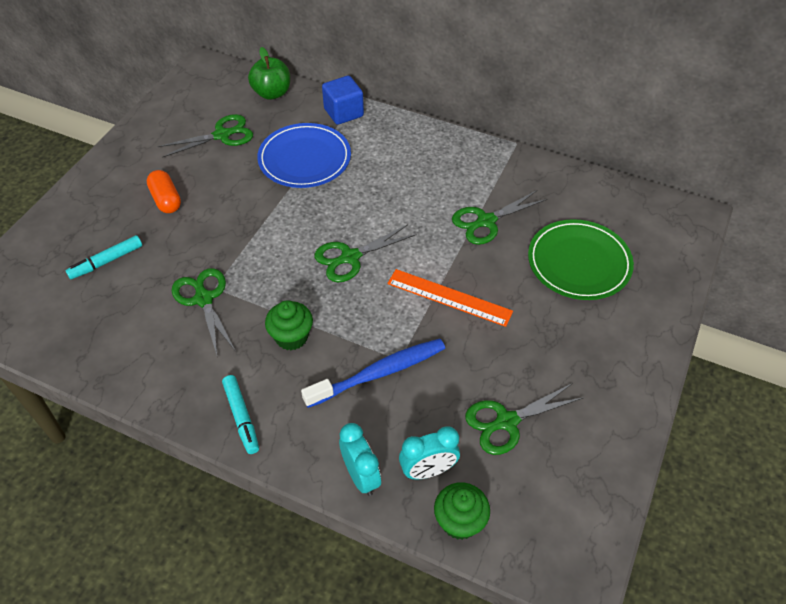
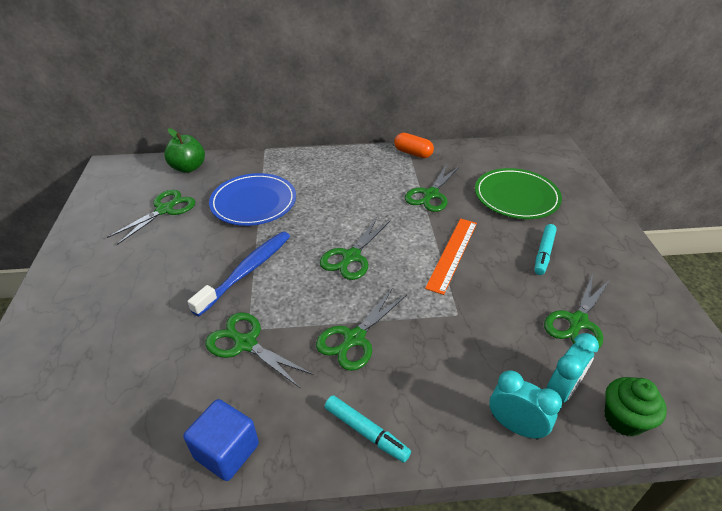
camera: 30 degrees left, 10 degrees down
(107, 261) = (116, 353): turquoise marker -> turquoise marker (544, 253)
(166, 200) = (145, 276): orange capsule -> orange capsule (413, 153)
(291, 337) = (354, 339): green cupcake -> green scissors
(343, 112) = (260, 162): blue cube -> blue cube (227, 451)
(379, 373) = (452, 332): blue toothbrush -> blue toothbrush (247, 271)
(449, 297) = (452, 254): orange ruler -> orange ruler turned 60 degrees counterclockwise

